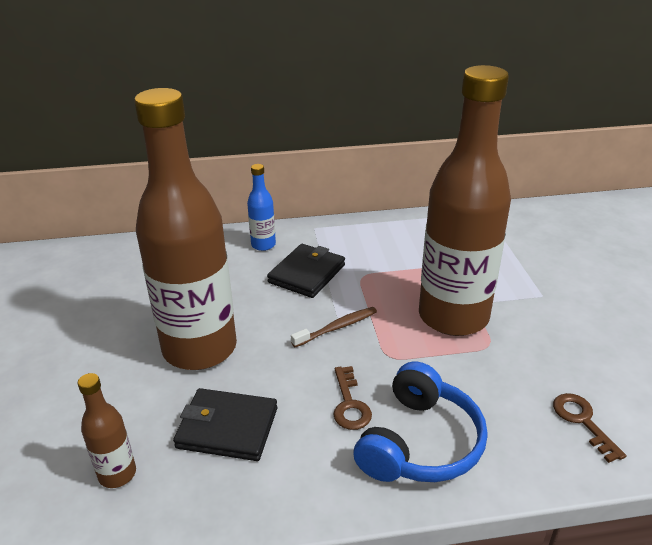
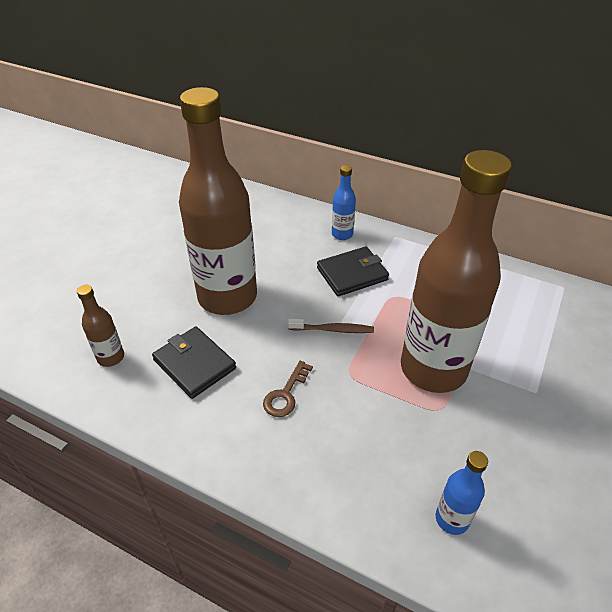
camera: 35 degrees right, 10 degrees up
(420, 443) = (306, 453): blue headphones -> none
(582, 421) = (452, 519): brown key -> blue bottle

